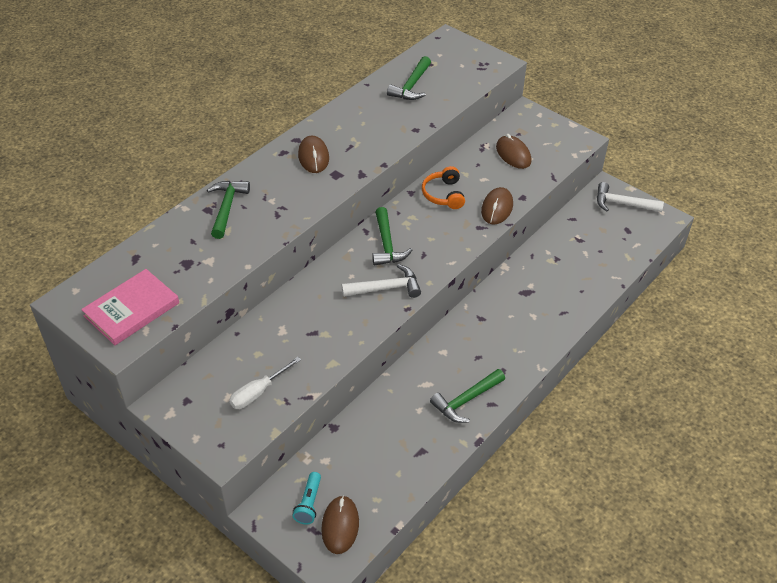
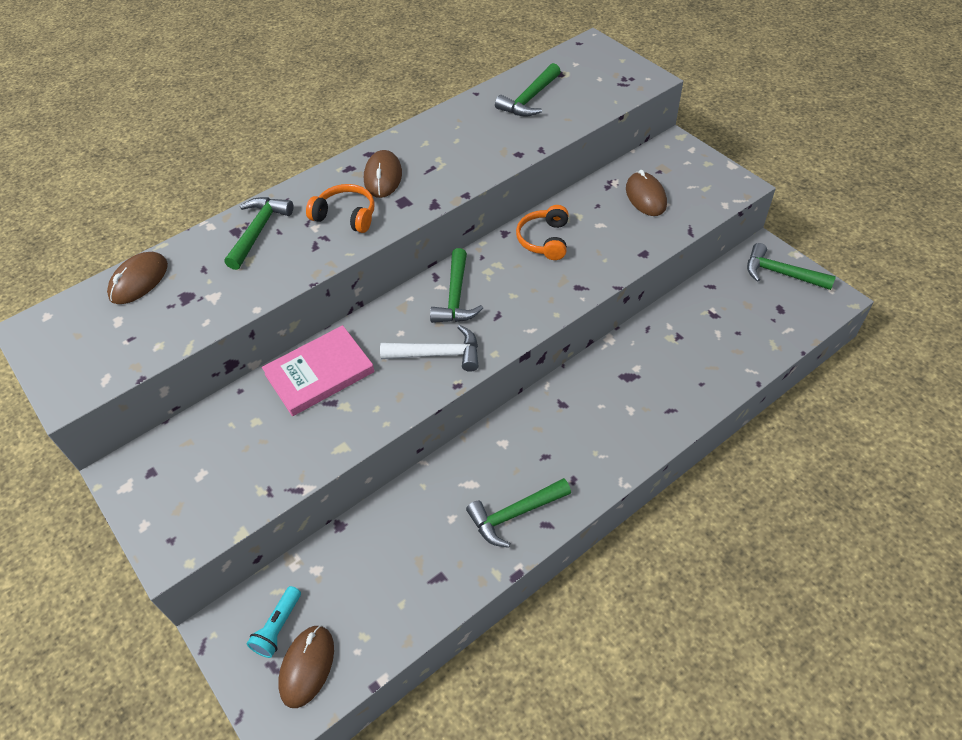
camera: 15 degrees right, 5 degrees up
(131, 309) = (99, 349): pink book -> pink book (319, 373)
(258, 392) = (239, 474): white screwdriver -> none
(294, 189) = (346, 216): none -> orange headphones
(497, 208) = (607, 264): brown mouse -> brown mouse (139, 281)
(622, 204) = (780, 273): white hammer -> green hammer

